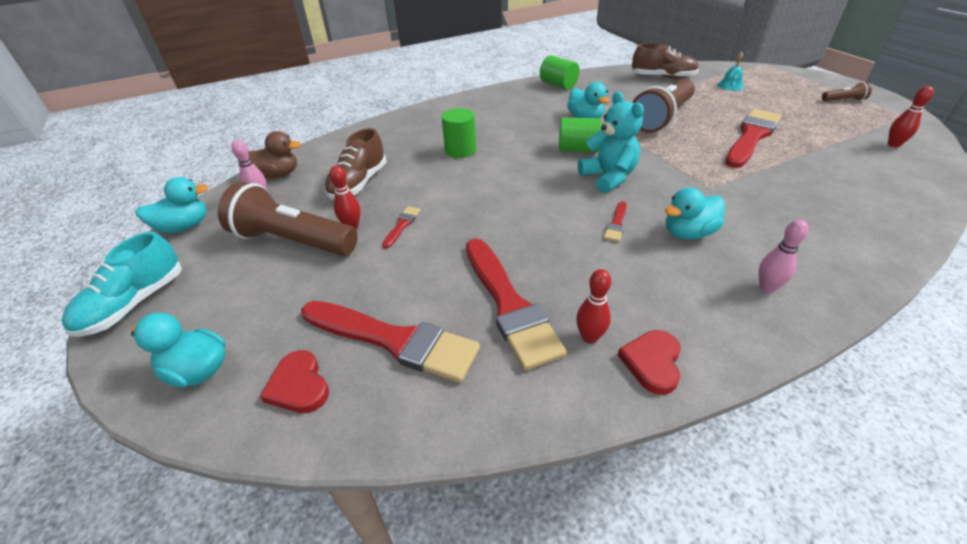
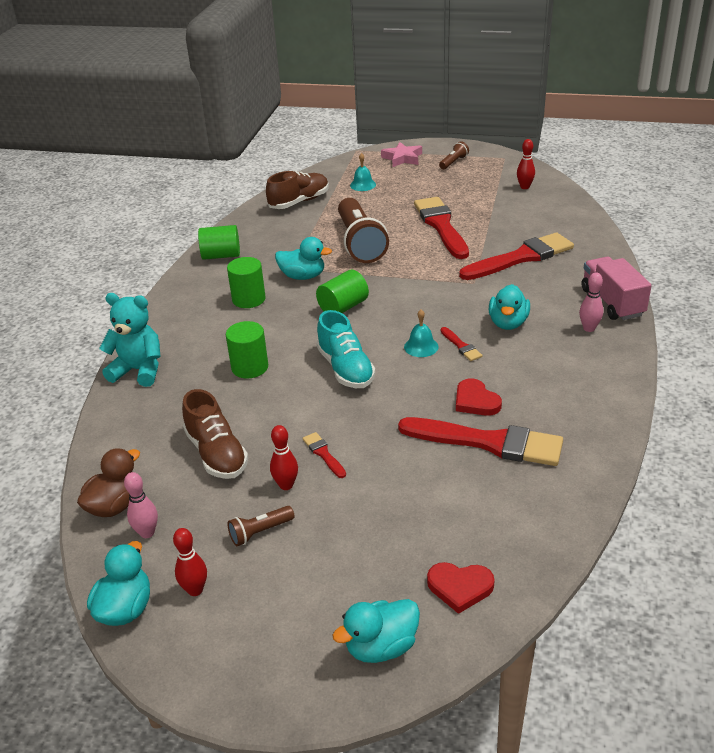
camera: 50 degrees left, 5 degrees down
(134, 304) = (229, 677): turquoise shoe -> turquoise shoe (346, 369)
(293, 241) = (260, 532): brown flashlight -> brown flashlight, size x0.44
(394, 340) = (464, 517): red brush -> red brush (521, 258)
(529, 114) = (249, 299): none -> green cylinder
(585, 205) = (421, 346): none -> turquoise bell
(589, 337) = (555, 423): red bowling pin -> red bowling pin (195, 590)
(608, 177) = (402, 316): turquoise teddy bear -> turquoise teddy bear (139, 370)
(652, 362) = (600, 410): red heart -> red heart (475, 401)
(796, 81) = (402, 158): none -> pink star
(836, 283) = (612, 302): none -> pink truck

